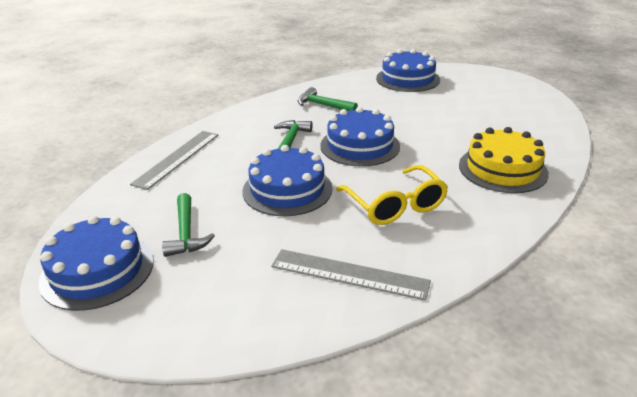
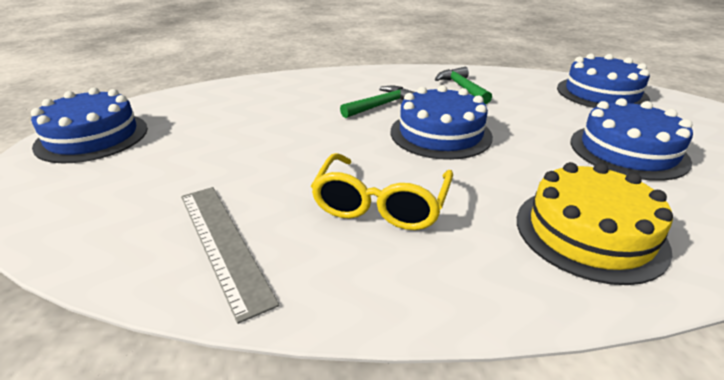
camera: 40 degrees right, 0 degrees up
(177, 158) = (273, 86): grey ruler -> none
(186, 233) = (181, 139): green hammer -> none
(287, 189) = (308, 142): blue cake -> blue cake (628, 151)

